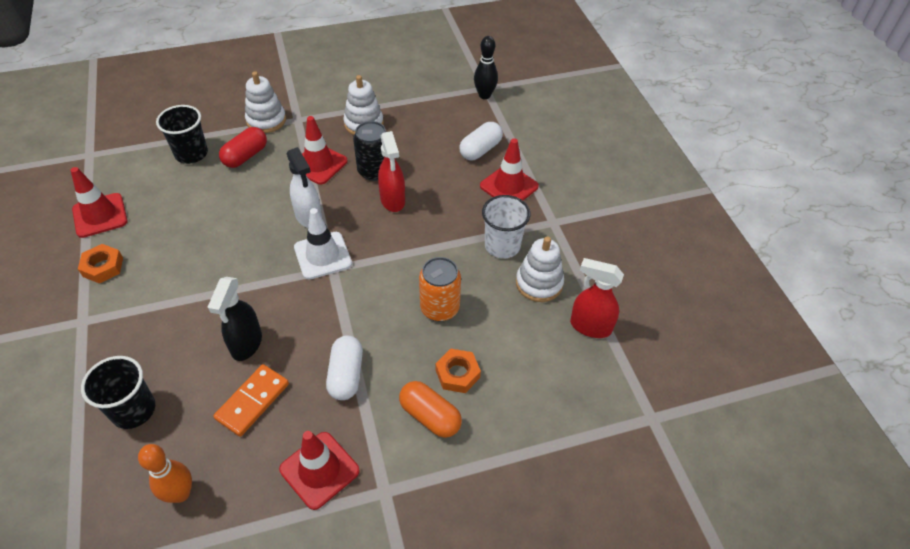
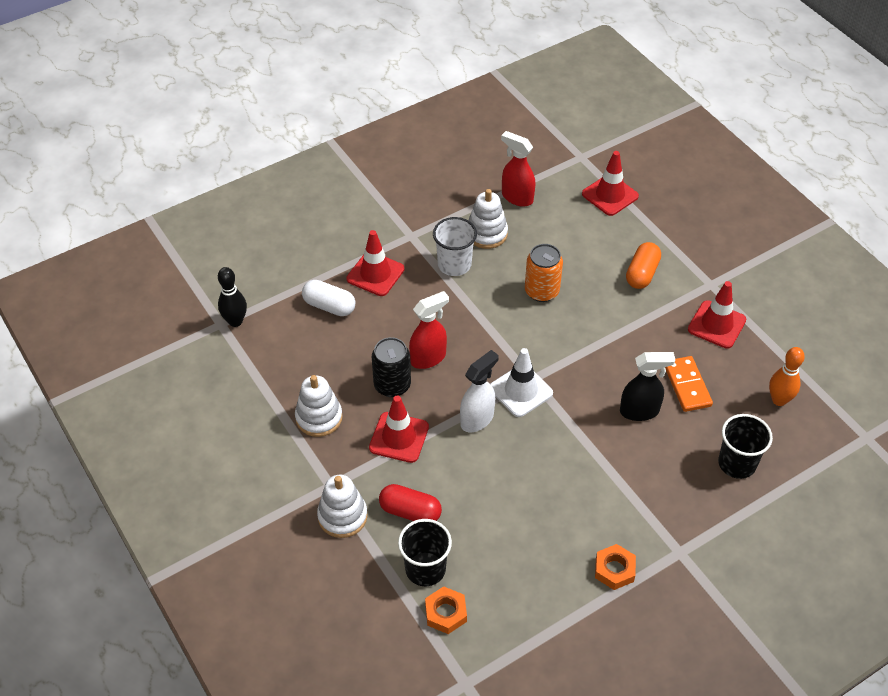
camera: 105 degrees left, 0 degrees up
(100, 215) = (552, 613): red traffic cone -> red traffic cone (610, 195)
(253, 401) = (687, 385): orange domino -> orange domino turned 60 degrees clockwise
(346, 375) = (634, 333): white capsule -> none
(457, 374) = (598, 266): orange nut -> orange nut (446, 613)
(590, 326) = (517, 197): red spray bottle -> red spray bottle turned 120 degrees clockwise

